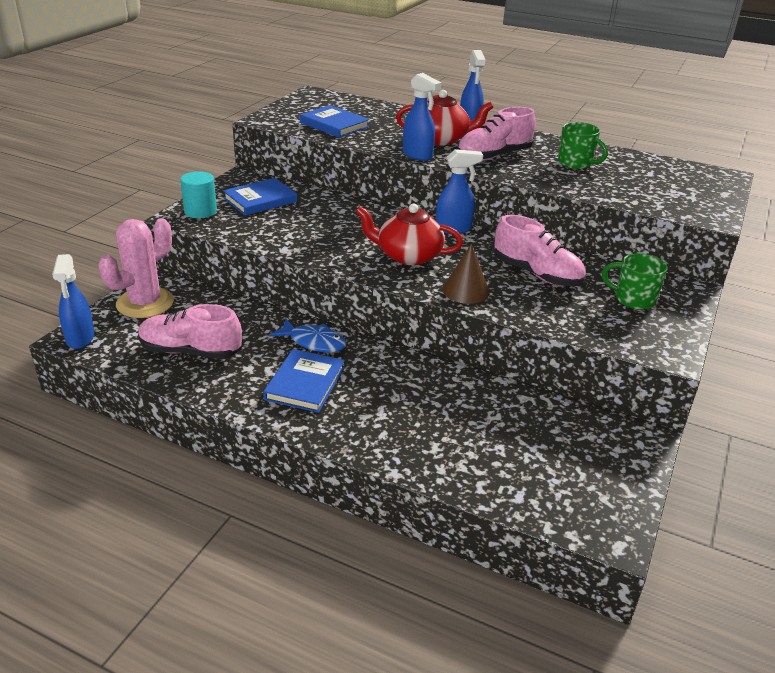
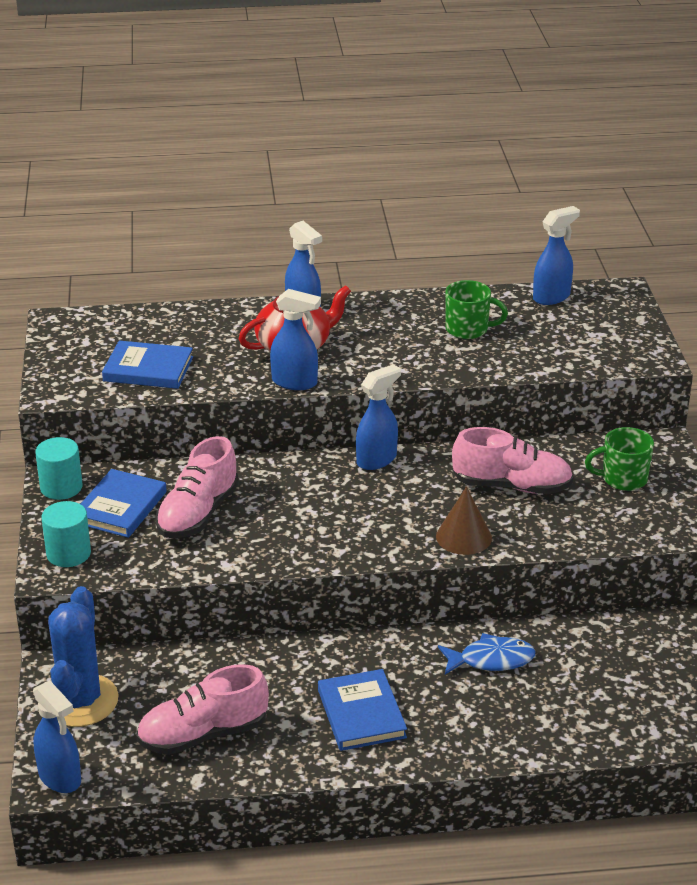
camera: 30 degrees left, 0 degrees up
(145, 303) = (80, 701): pink cactus -> blue cactus
(240, 180) = (61, 487): none -> turquoise cylinder
(313, 342) = (321, 662): blue fish -> blue fish (491, 660)
(408, 256) = (365, 517): red teapot -> none
(494, 156) = (376, 352): pink shoe -> pink shoe (198, 513)
(662, 164) = (552, 297): none -> blue spray bottle

